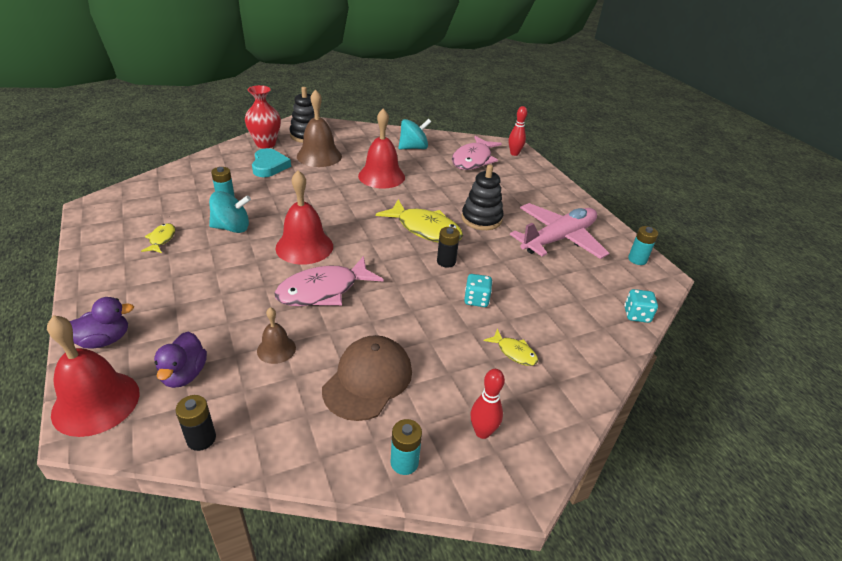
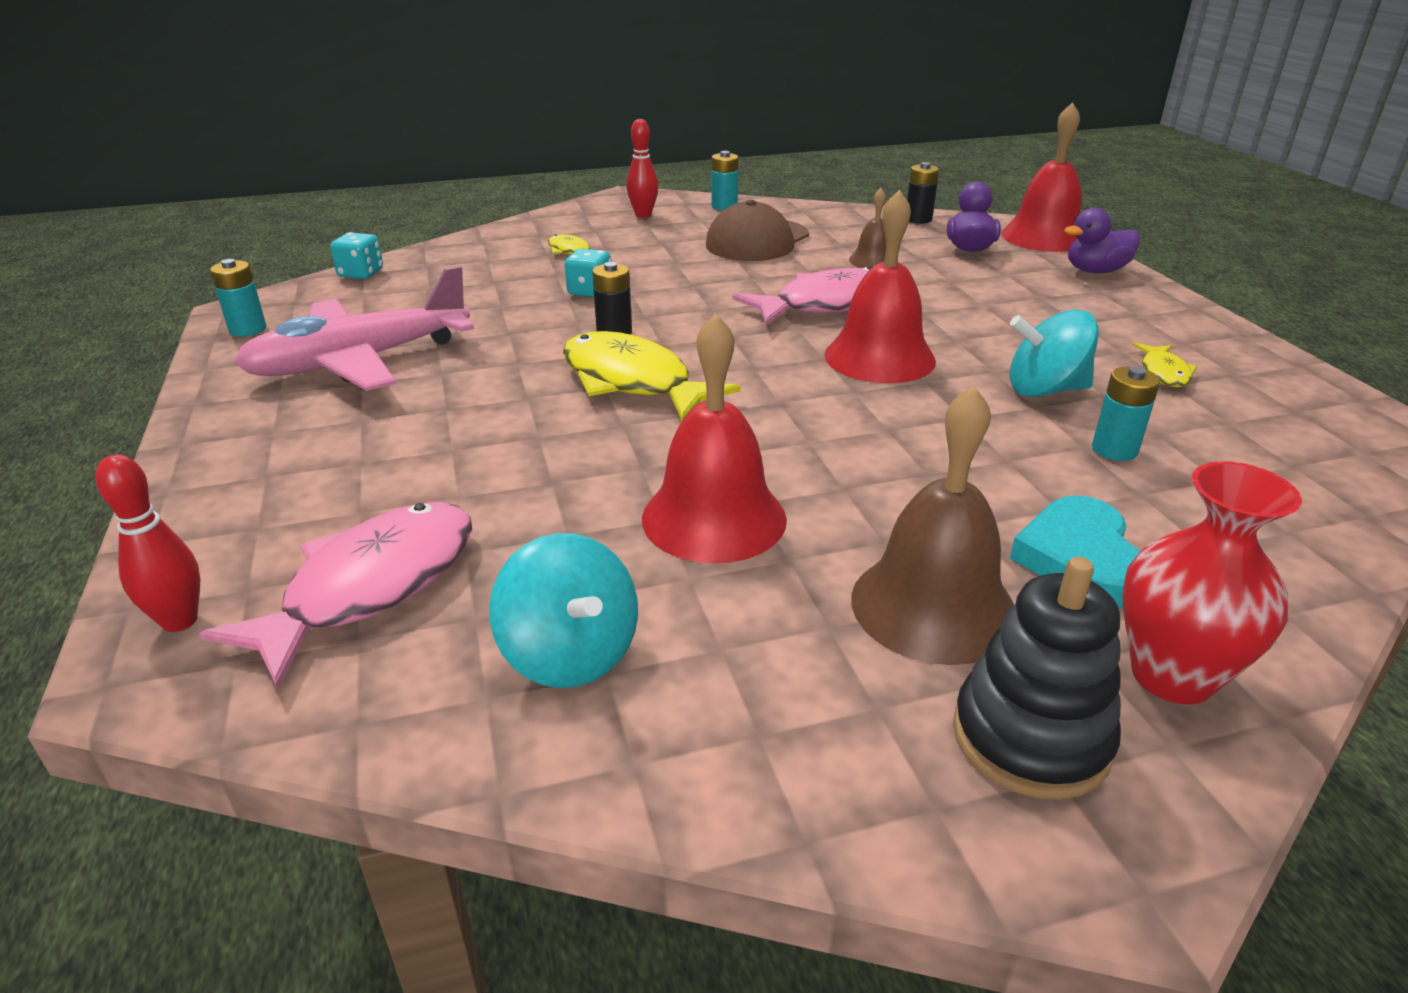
camera: 170 degrees left, 5 degrees down
(413, 148) = (570, 654): turquoise spinning top -> turquoise spinning top turned 105 degrees counterclockwise
(481, 219) = (493, 400): black stacking toy -> none

